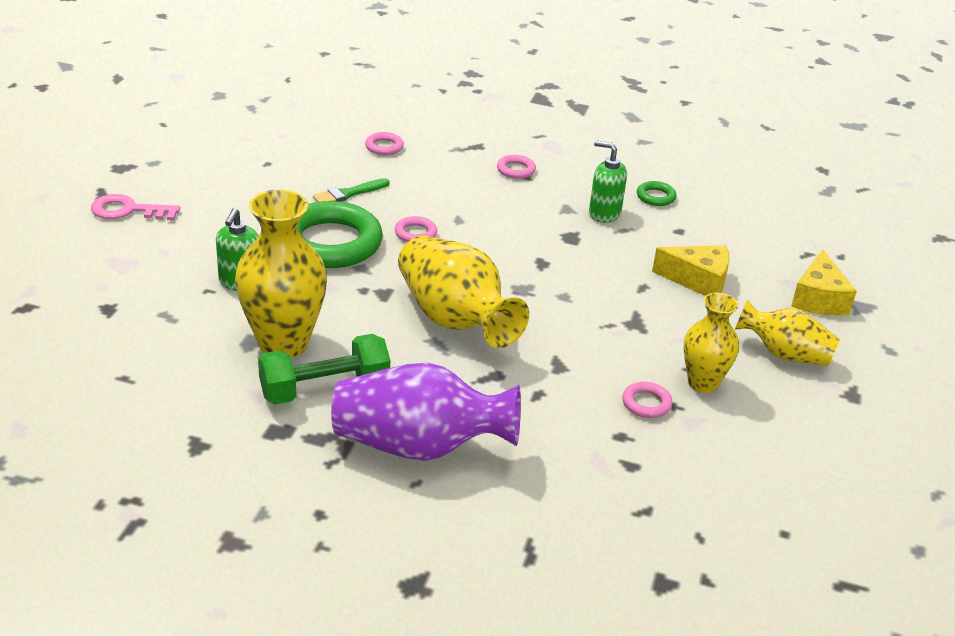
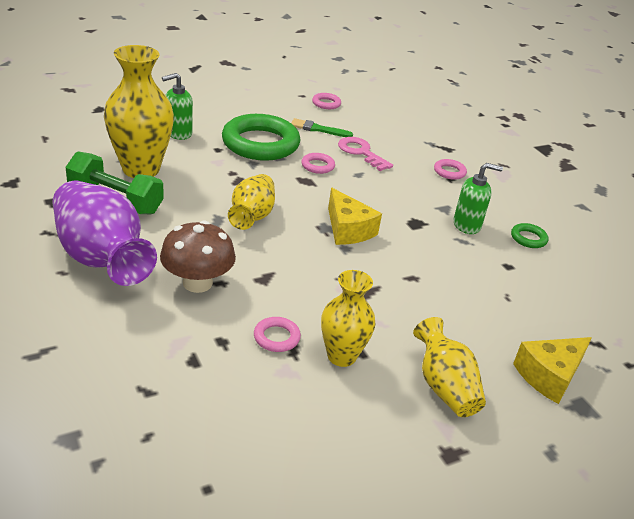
camera: 45 degrees right, 0 degrees up
(128, 210) = (192, 79): pink key -> pink key (361, 152)
(384, 147) = (385, 120): pink ring -> pink ring (326, 103)
(455, 319) = (252, 216): yellow vase -> yellow vase, size x0.61
(524, 407) = (197, 283): none -> brown mushroom
(604, 214) = (467, 225): green soap dispenser -> green soap dispenser turned 105 degrees clockwise
(698, 280) = (464, 300): yellow cheese -> yellow cheese (348, 230)

